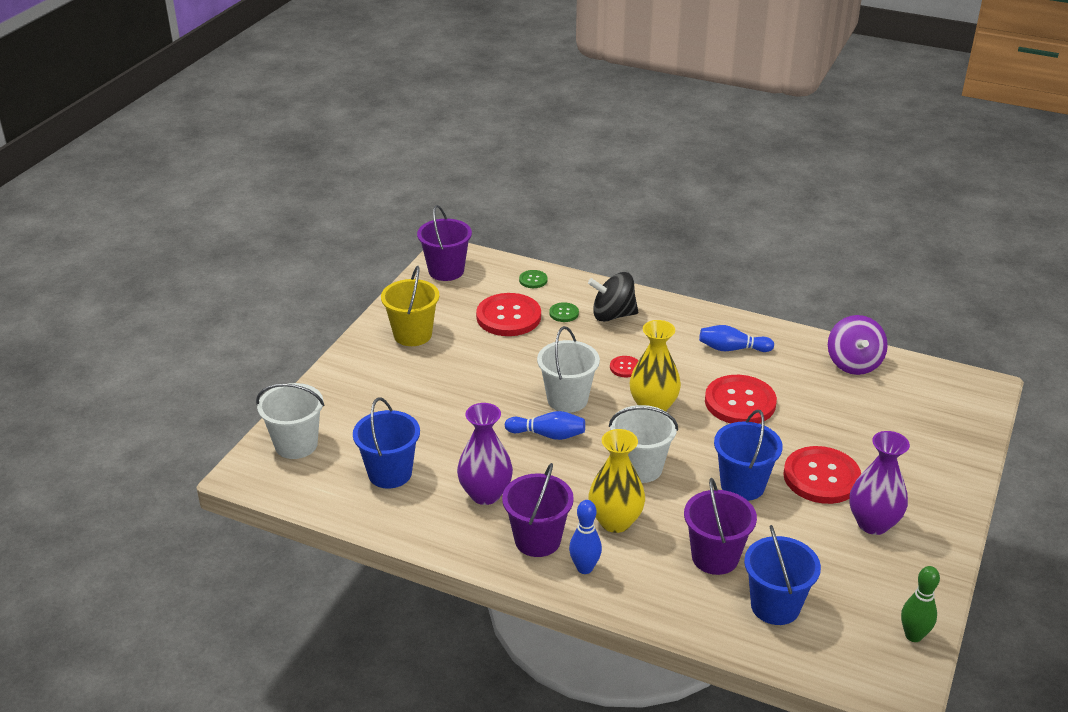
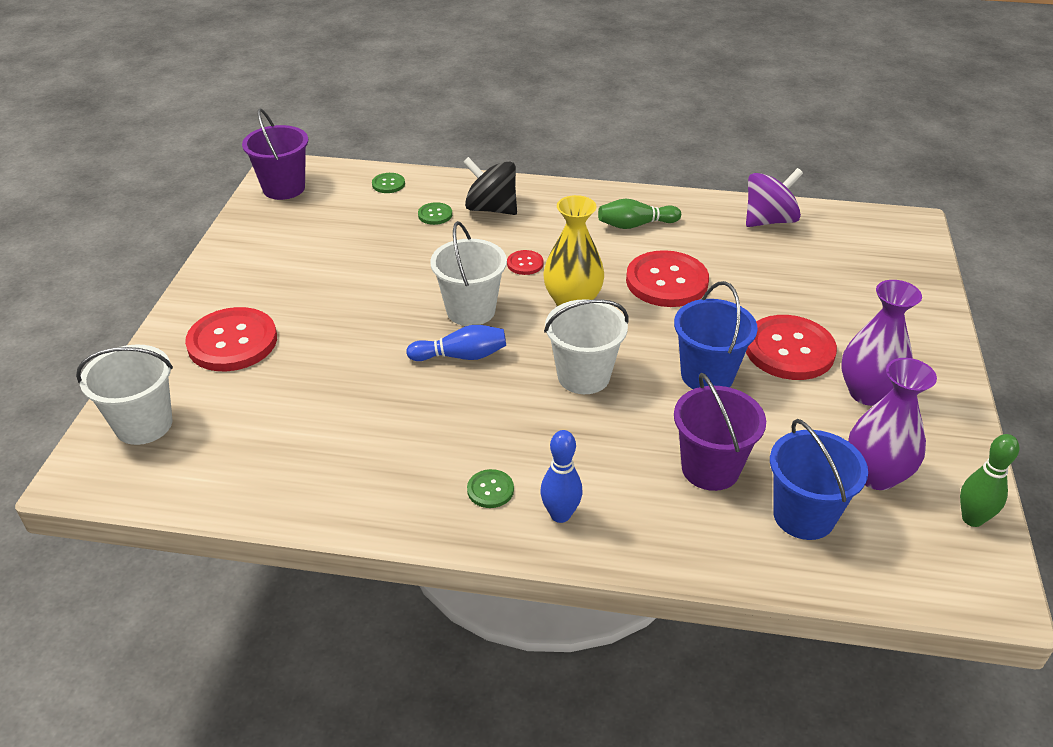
camera: 15 degrees left, 5 degrees up
(390, 473) = (277, 439): blue bucket -> none
(412, 335) = (262, 265): yellow bucket -> none
(485, 494) = (407, 443): purple vase -> purple vase (876, 475)
(508, 317) = (372, 228): red button -> red button (232, 342)
(537, 540) = (490, 490): purple bucket -> green button
(613, 315) = (491, 209): black spinning top -> black spinning top turned 45 degrees clockwise
(615, 521) = (577, 447): yellow vase -> none
(732, 349) = (635, 225): blue bowling pin -> green bowling pin
(853, 363) = (769, 220): purple spinning top -> purple spinning top turned 105 degrees counterclockwise

